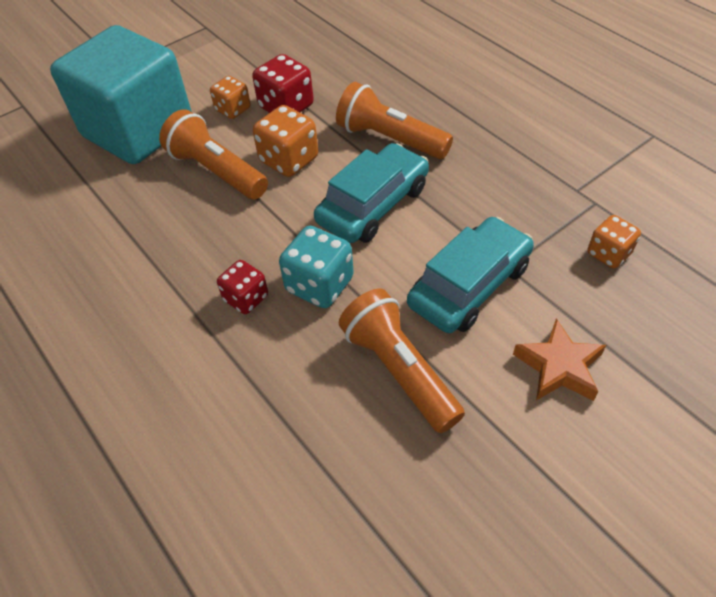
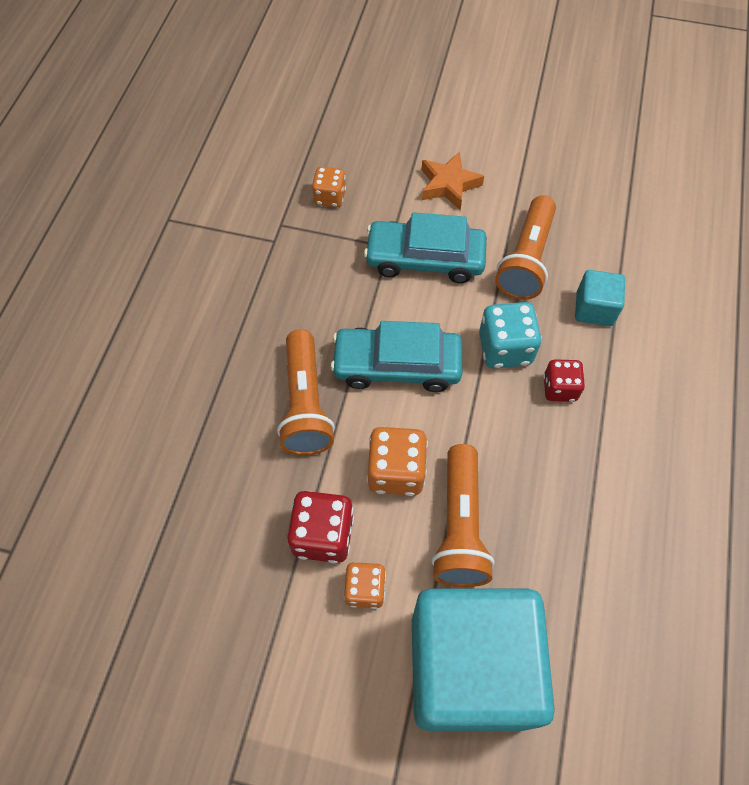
camera: 130 degrees left, 10 degrees up
(291, 388) = (594, 309): none -> turquoise cube

